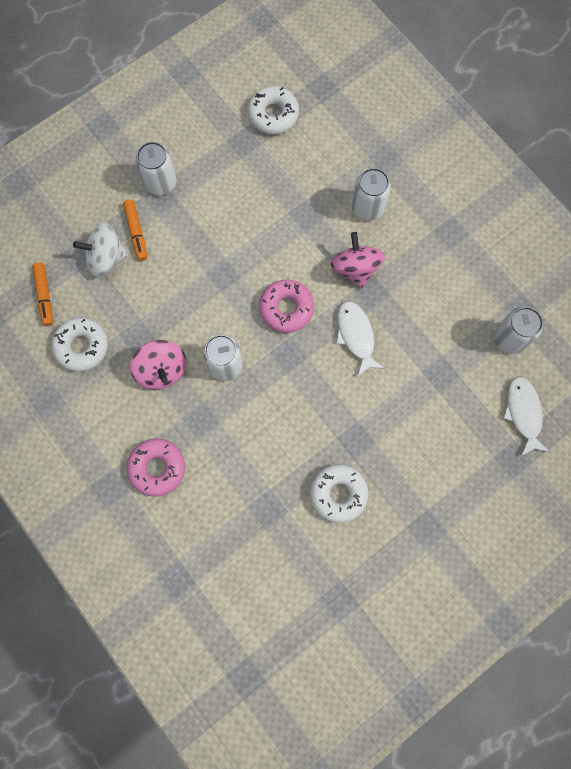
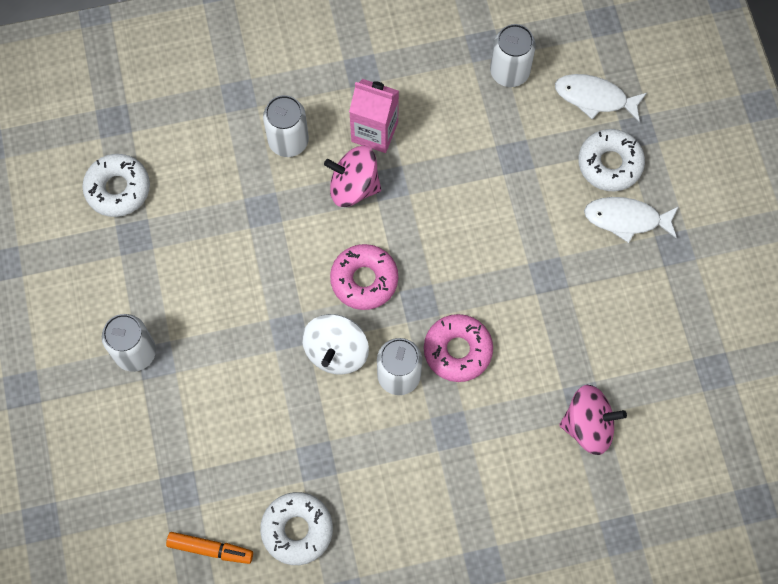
camera: 65 degrees left, 5 degrees down
(106, 258) = (199, 456): white spinning top -> white spinning top (336, 351)
(136, 232) = (184, 407): orange marker -> none
(157, 468) = (485, 502): pink donut -> pink donut (457, 350)
(162, 370) = (371, 449): pink spinning top -> pink spinning top (588, 425)
(338, 494) = (599, 320): white donut -> white donut (610, 164)
(356, 336) = (432, 221): white fish -> white fish (626, 219)
(407, 263) = (374, 132): none -> pink carton

